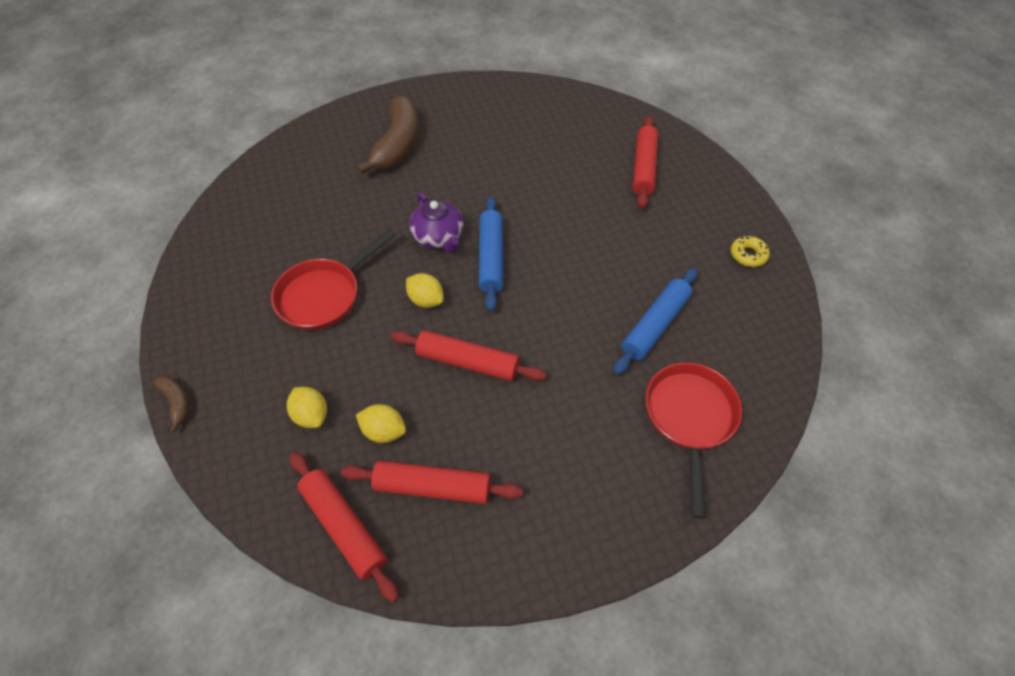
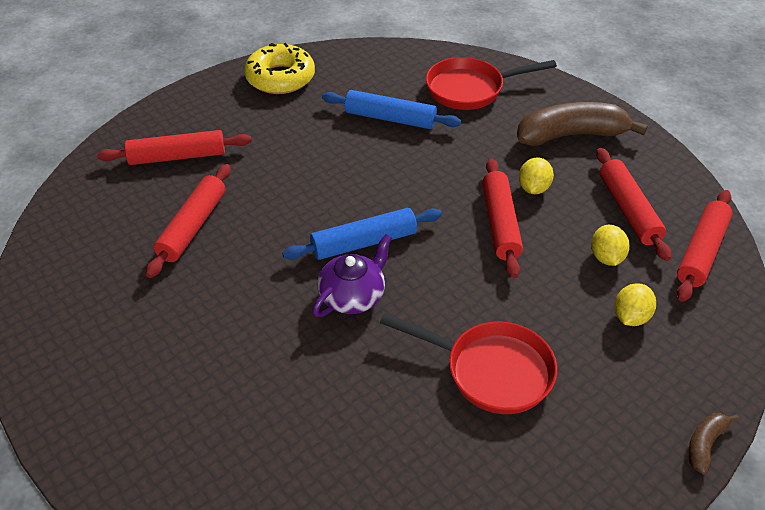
camera: 110 degrees left, 10 degrees down
(398, 144) = (195, 400): brown banana -> brown banana (571, 135)
(426, 300) = (447, 277): yellow lemon -> yellow lemon (533, 188)
(555, 165) = (192, 227): none -> red rolling pin
(748, 255) = (280, 78): yellow donut -> yellow donut, size x1.97

